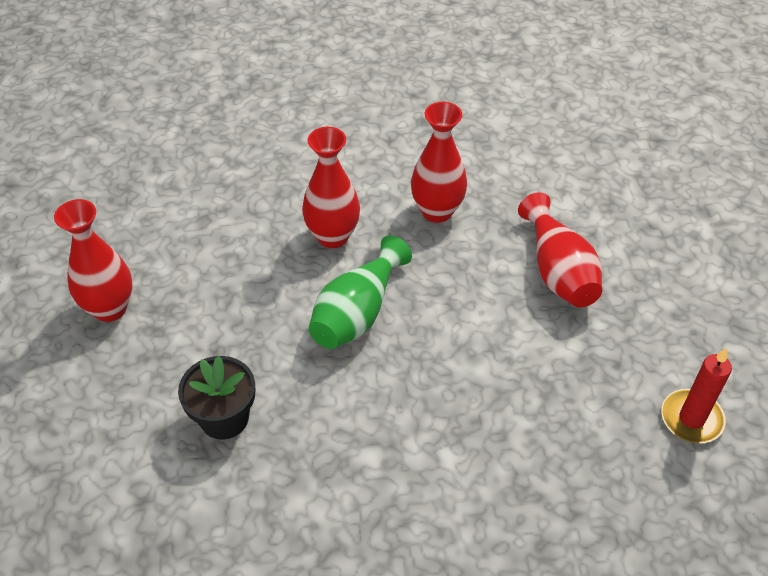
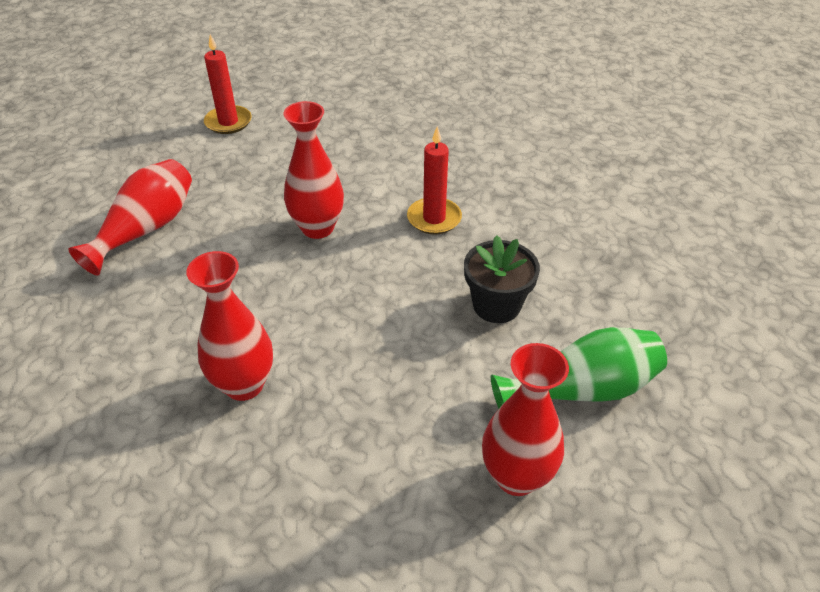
camera: 135 degrees left, 5 degrees down
(357, 313) = (315, 306): green vase -> green vase (582, 390)
(362, 465) = (434, 218): none -> red candle
(437, 211) = (137, 336): red vase -> red vase (317, 228)

